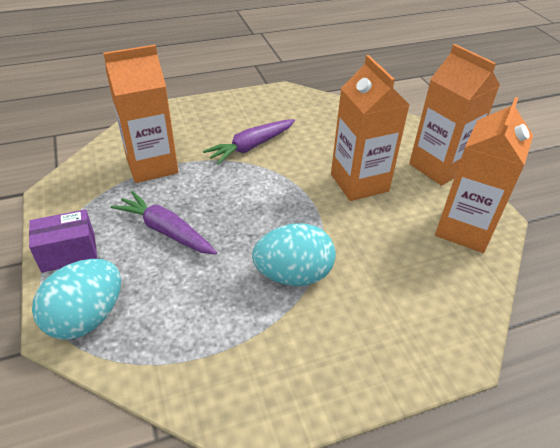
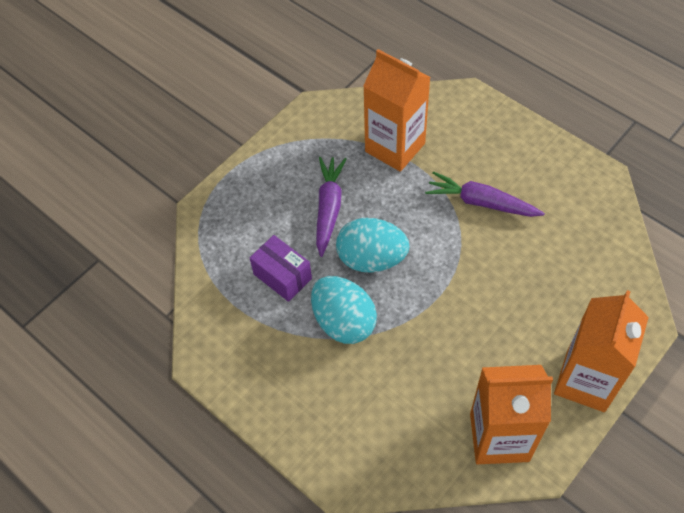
camera: 65 degrees right, 15 degrees up
(68, 253) = (266, 165): purple box -> purple box (282, 276)
(87, 317) = (221, 217): turquoise egg -> turquoise egg (371, 259)
(359, 183) = (499, 318): orange carton -> none

